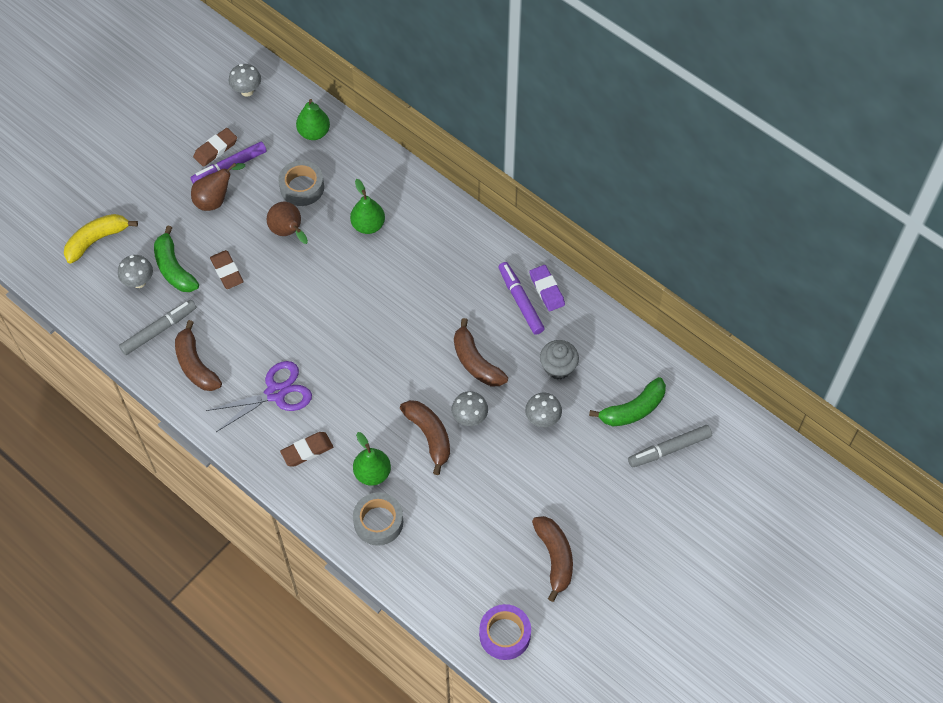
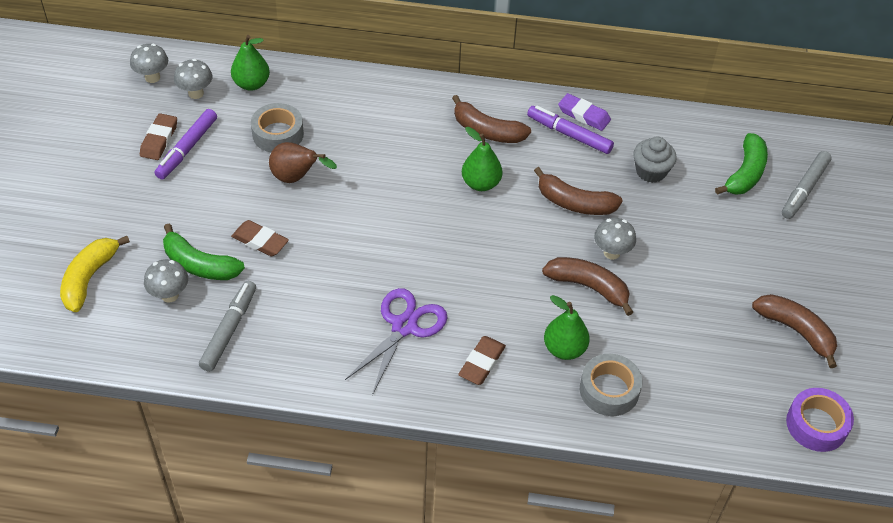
camera: 35 degrees left, 10 degrees down
(195, 365) = (297, 343): brown banana -> brown banana (487, 131)
(215, 200) = (195, 183): brown pear -> none
(368, 225) = (372, 137): green pear -> green pear (481, 183)
(542, 419) = (677, 220): grey mushroom -> grey mushroom (196, 93)

